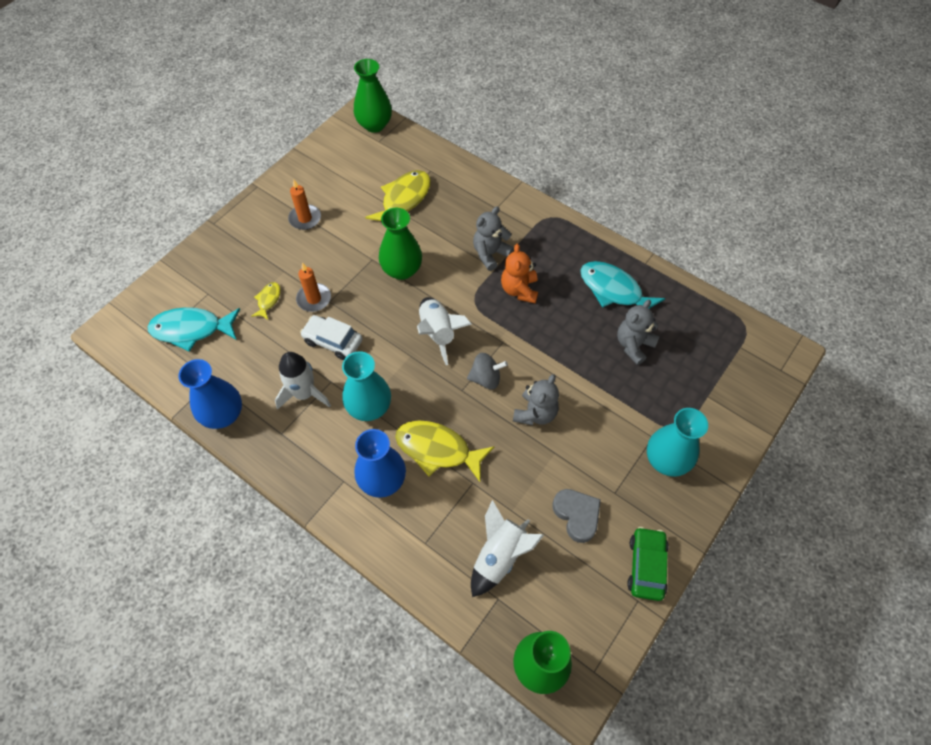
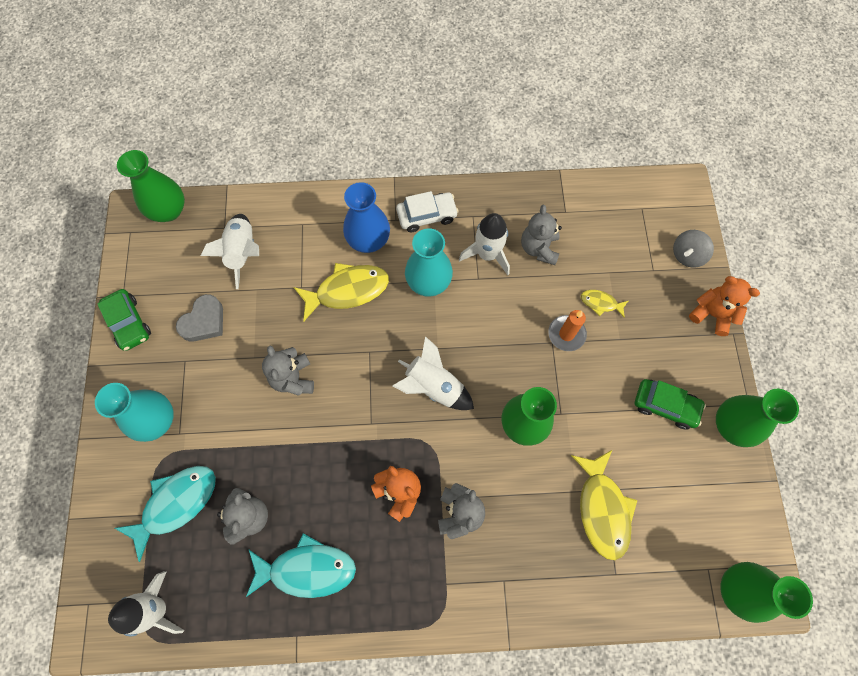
camera: 140 degrees right, 10 degrees up
(191, 329) = (627, 234): turquoise fish -> turquoise fish (176, 504)
(210, 242) = (712, 314): none -> orange teddy bear
(223, 414) = (527, 197): blue vase -> none
(263, 368) = (539, 248): none -> grey teddy bear
(268, 300) = (600, 303): yellow fish -> yellow fish turned 135 degrees clockwise
(281, 184) = (732, 425): none -> green vase
(305, 218) = (665, 406): orange candle -> green car
(333, 341) = (511, 310): white car -> white car (427, 215)
(486, 378) = (358, 377): grey spinning top -> grey spinning top (687, 255)
(577, 515) = (204, 321): grey heart -> grey heart turned 75 degrees counterclockwise
(731, 335) = (157, 609): none -> white rocket

